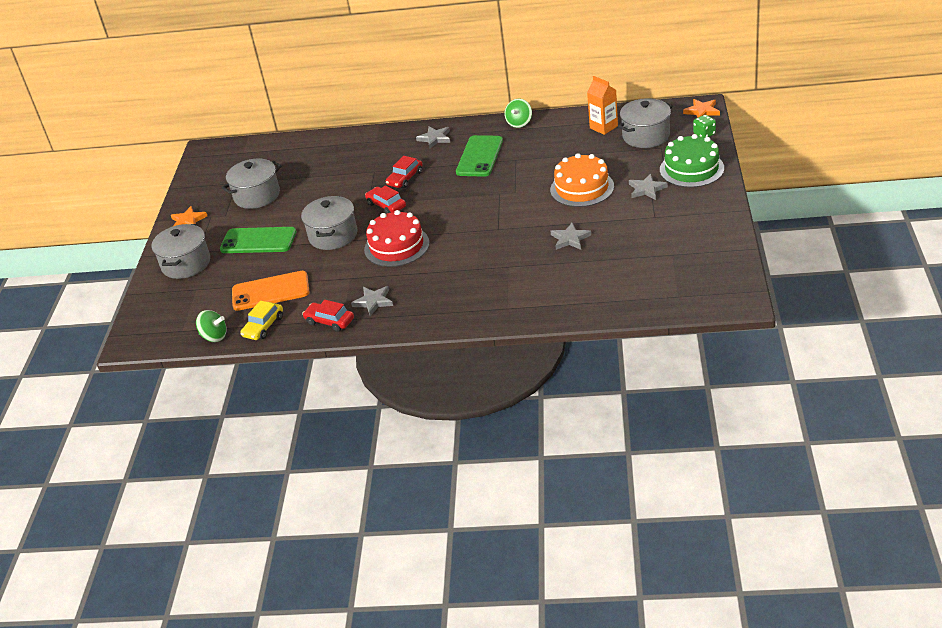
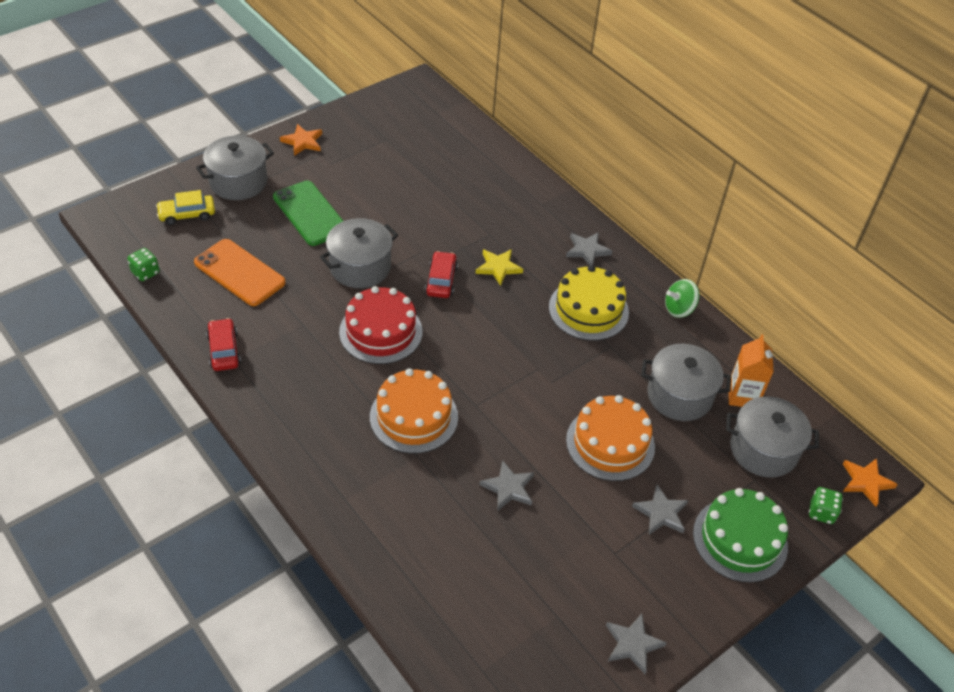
camera: 40 degrees right, 10 degrees up
(214, 336) = (145, 272): green spinning top -> green dice
(257, 196) = (378, 167): grey pot -> grey pot (679, 396)
(263, 326) = (183, 301): yellow car -> yellow car (187, 214)
(373, 302) = (278, 368): grey star -> grey star (632, 644)
(405, 178) = (498, 267): red car -> yellow star
(478, 257) = (414, 417): none -> orange cake
(479, 156) = (588, 310): green phone -> yellow cake

